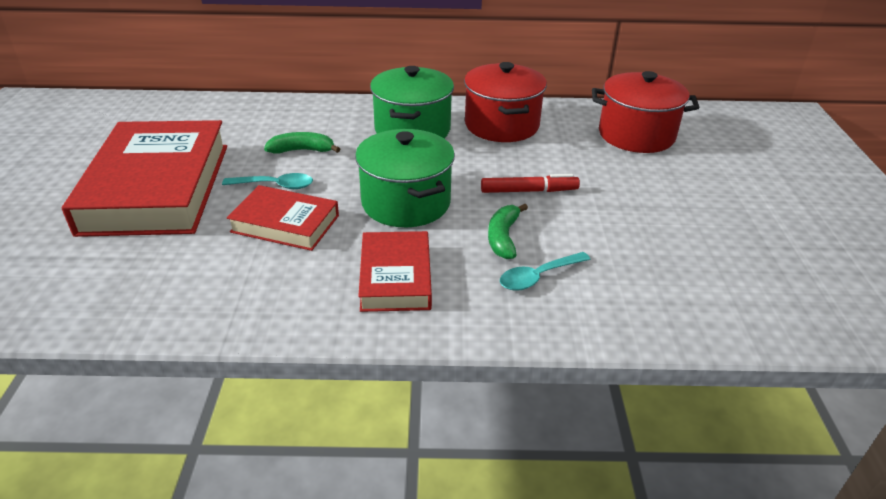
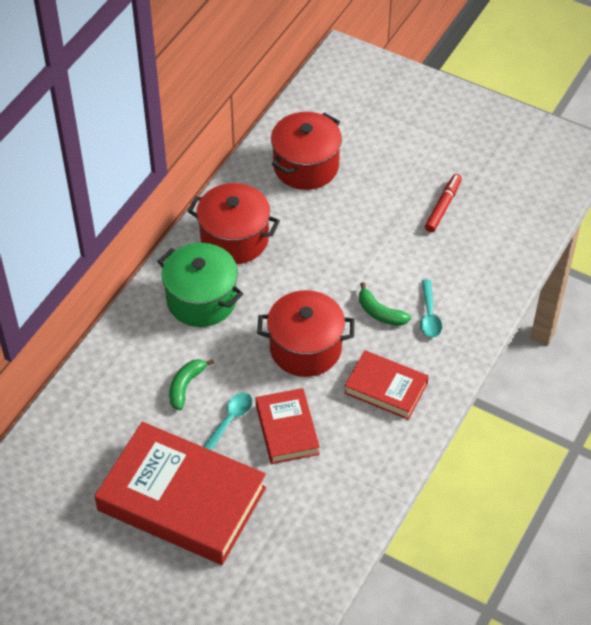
camera: 60 degrees left, 15 degrees up
(285, 224) = (287, 429): red book -> red book turned 60 degrees counterclockwise
(406, 203) = (305, 348): green pot -> red pot
(529, 191) = (336, 271): red marker -> red marker (443, 206)

